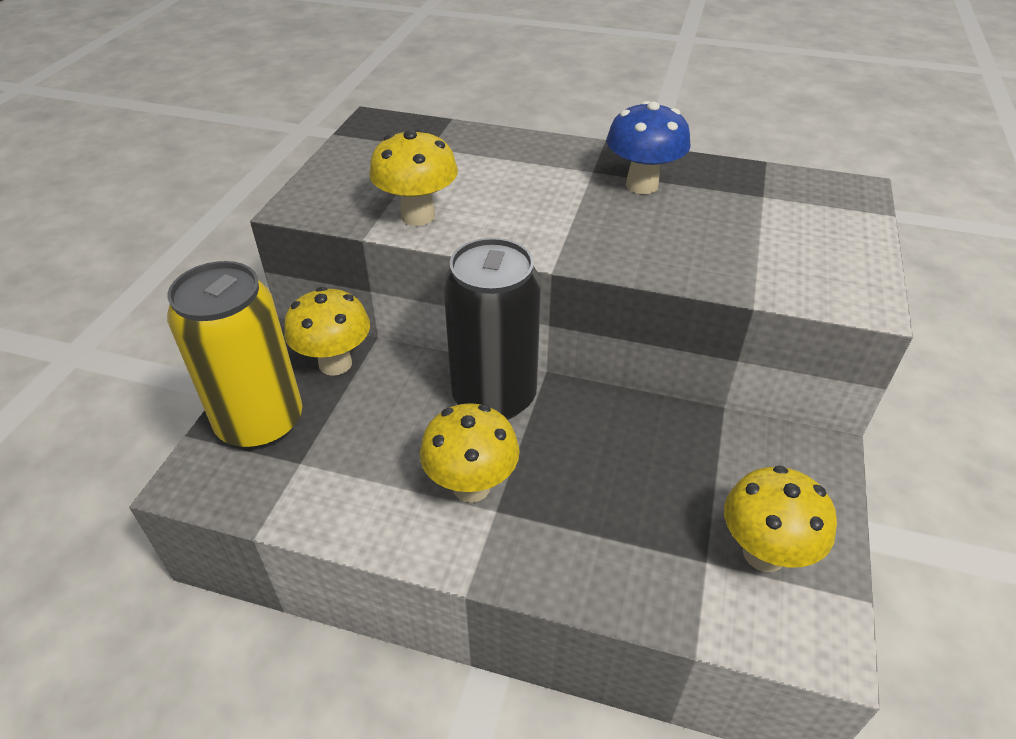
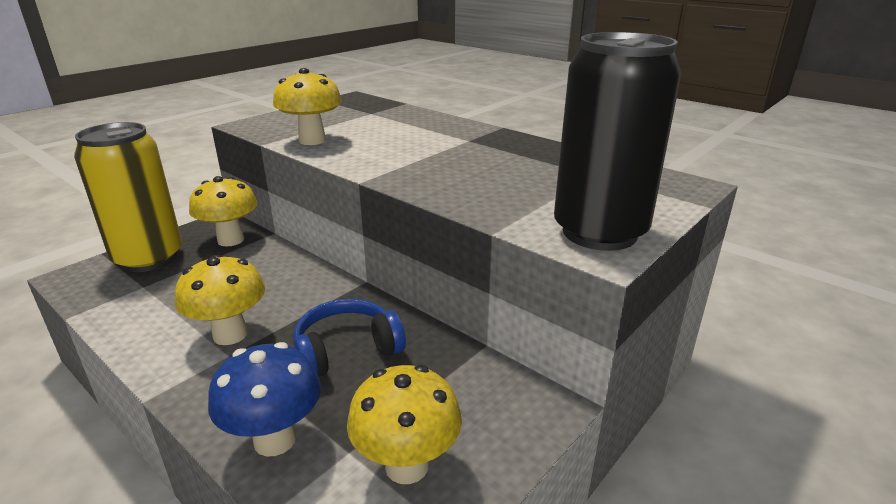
camera: 25 degrees right, 15 degrees down
(494, 397) = (310, 286): black can -> black can (599, 232)
(606, 460) = (346, 350): none -> blue headphones
(642, 185) = (497, 152): blue mushroom -> blue mushroom (275, 439)

